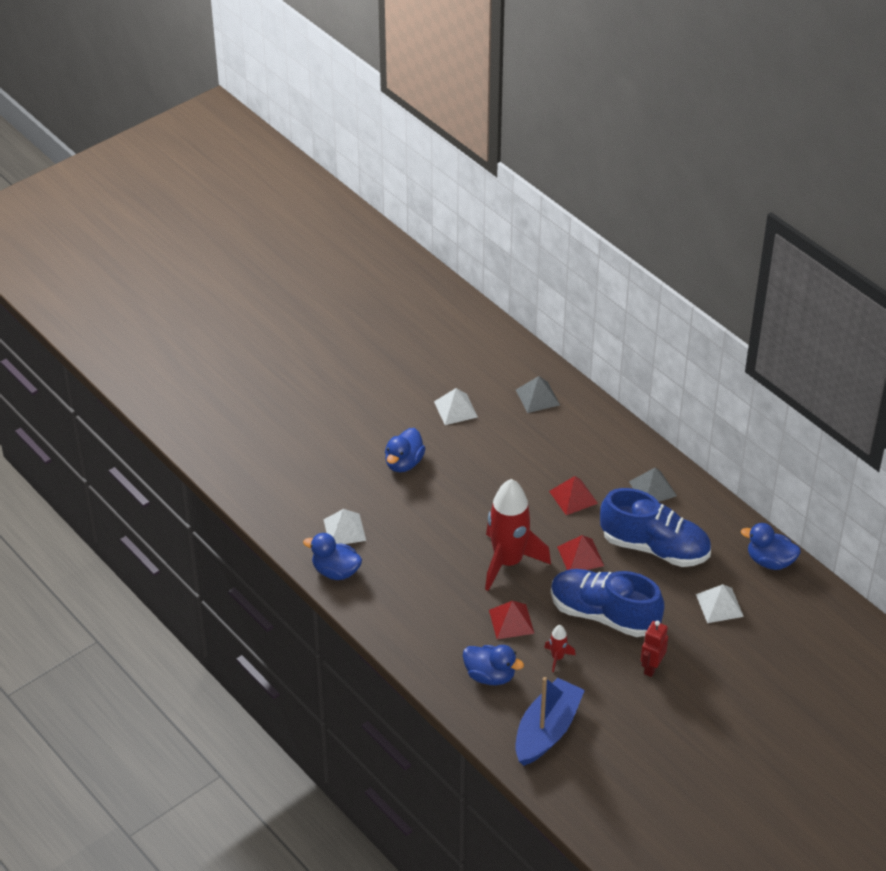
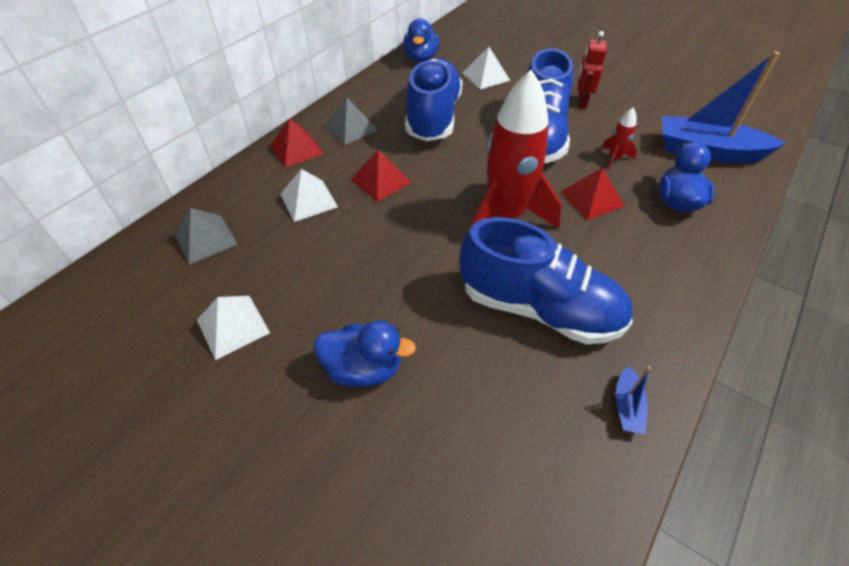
camera: 105 degrees left, 5 degrees up
(335, 571) = (627, 406): blue duck -> blue boat
(344, 530) = (537, 418): white pyramid -> white pyramid (308, 200)
(417, 554) = (539, 308): none -> blue shoe
(580, 556) = (468, 163): red pyramid -> red pyramid (297, 149)
(651, 667) = (582, 102): red robot -> red robot turned 90 degrees clockwise

